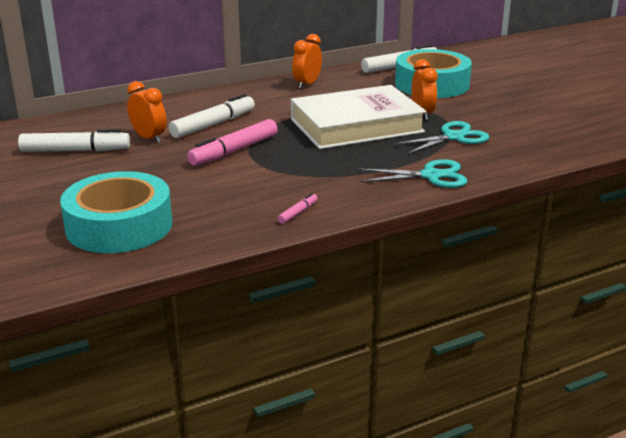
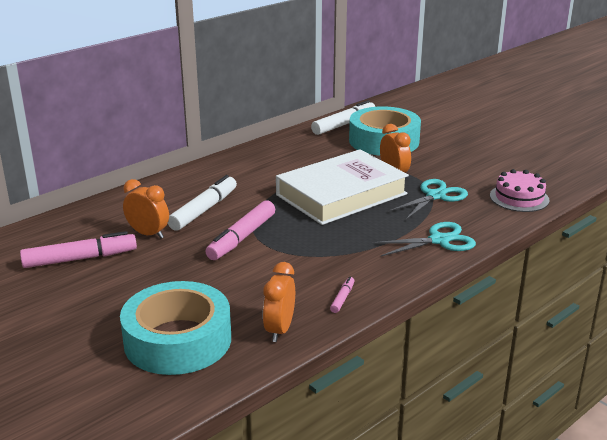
camera: 15 degrees left, 0 degrees up
(75, 150) = (80, 259): white marker -> pink marker
(307, 84) = (268, 153): orange clock -> orange clock (279, 330)
(544, 148) = (519, 198): none -> pink cake

